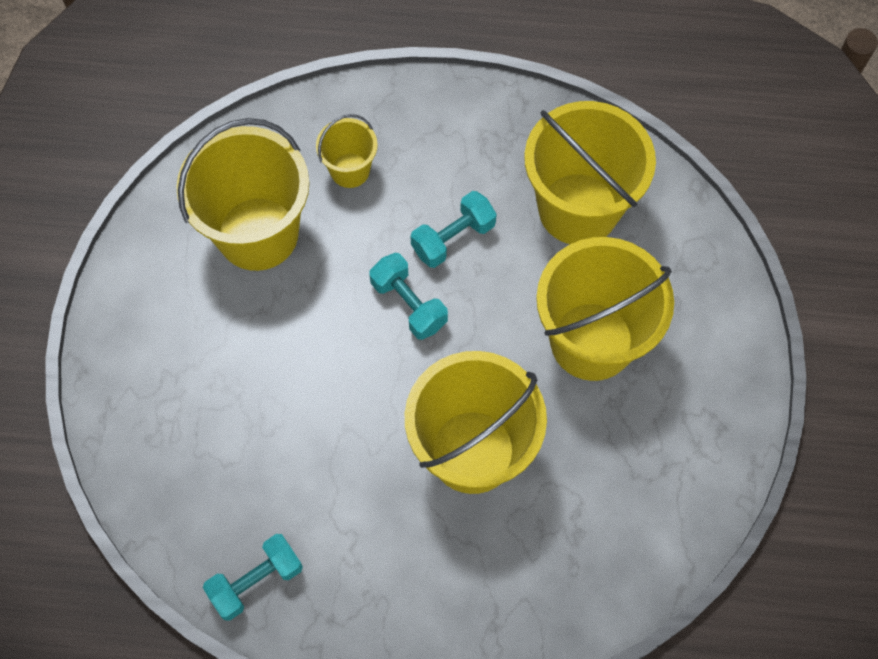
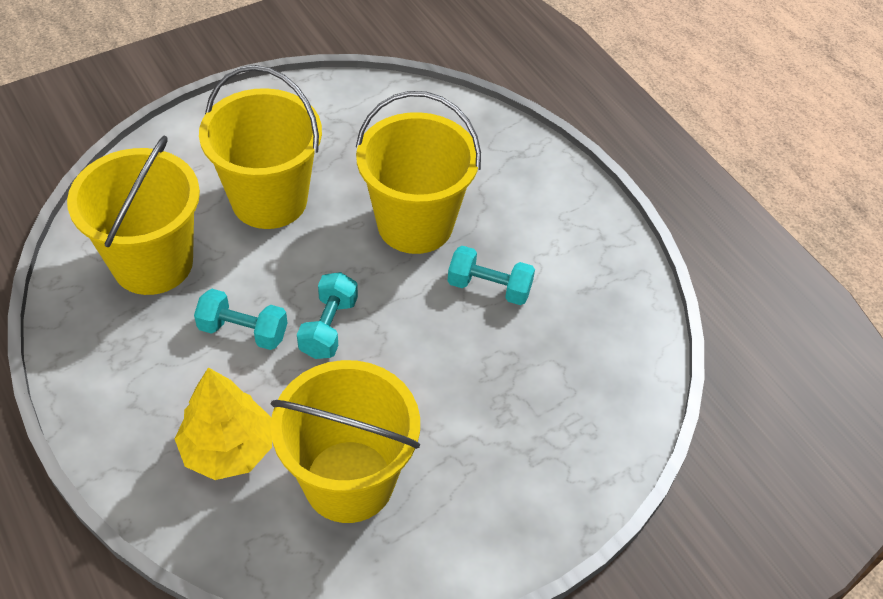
camera: 130 degrees left, 15 degrees down
(256, 581) = (621, 293): turquoise dumbbell -> turquoise dumbbell (489, 287)
(350, 170) = (228, 449): yellow bucket -> yellow tree

